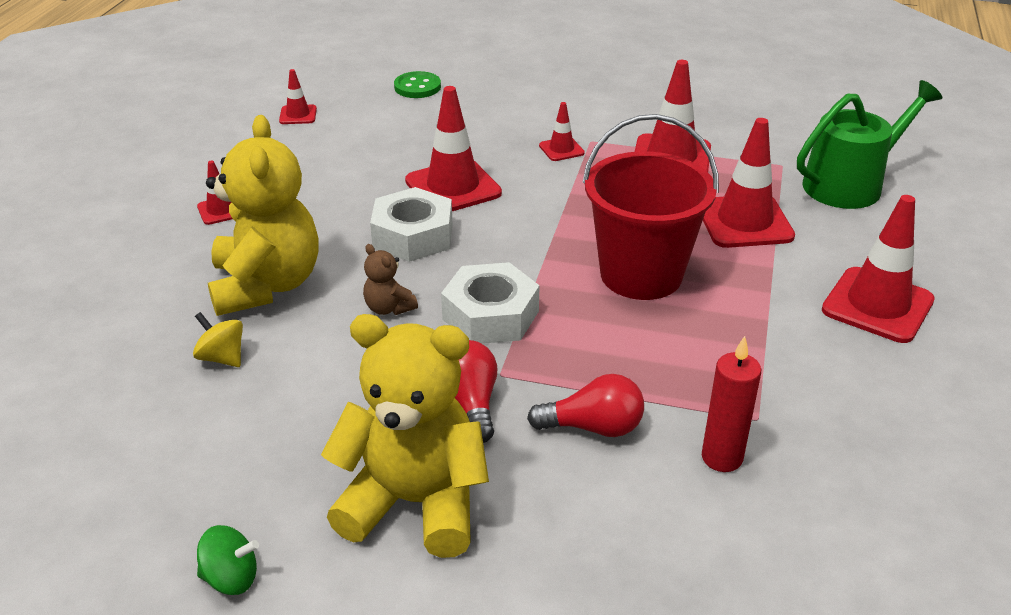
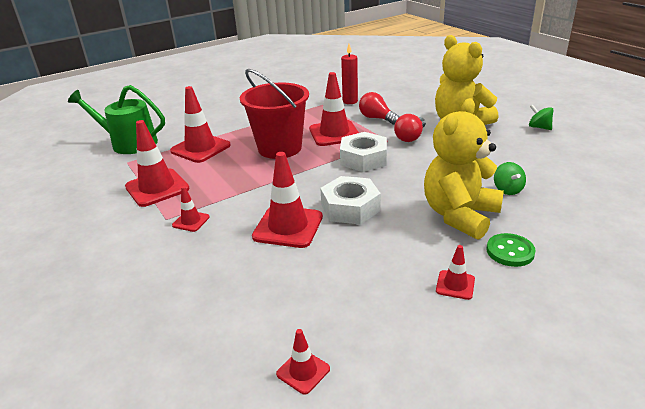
camera: 135 degrees left, 5 degrees down
(222, 357) = (507, 190): yellow spinning top -> green spinning top
(389, 308) = (405, 179): brown teddy bear -> none
(417, 87) = (165, 345): green button -> green button (510, 251)
(877, 305) = (227, 111): red traffic cone -> red traffic cone (334, 133)

